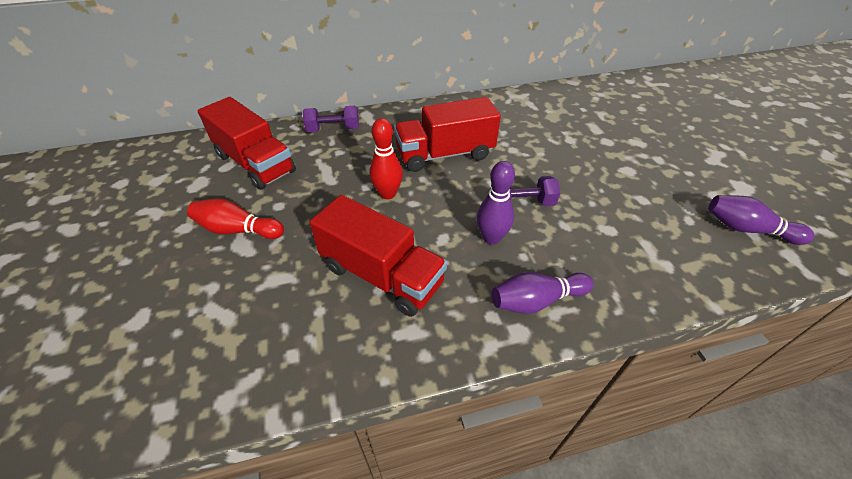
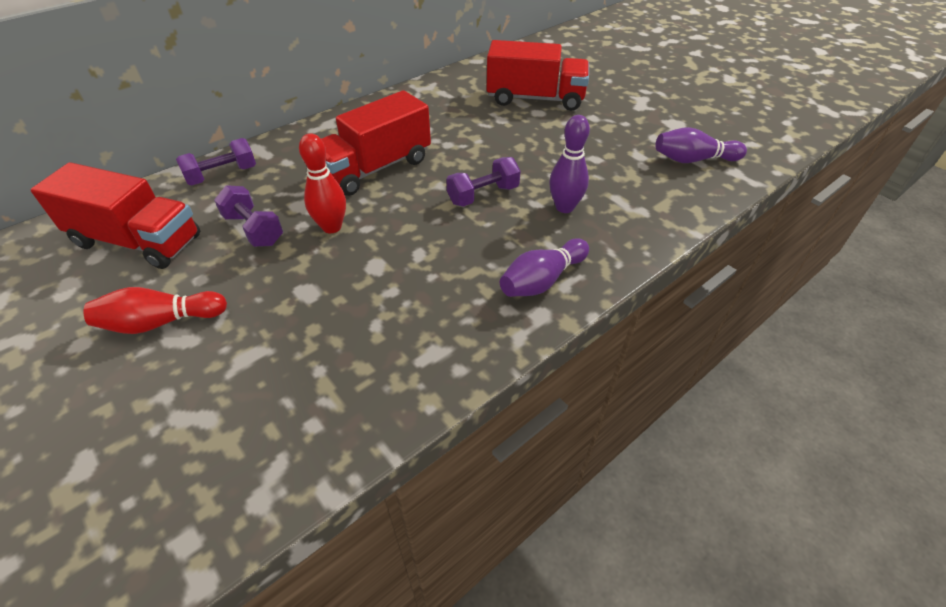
camera: 25 degrees left, 0 degrees up
(333, 178) = (254, 229): none -> purple dumbbell
(381, 275) = (371, 311): red truck -> red truck (535, 99)
(491, 238) = (469, 237): purple bowling pin -> purple bowling pin (564, 207)

